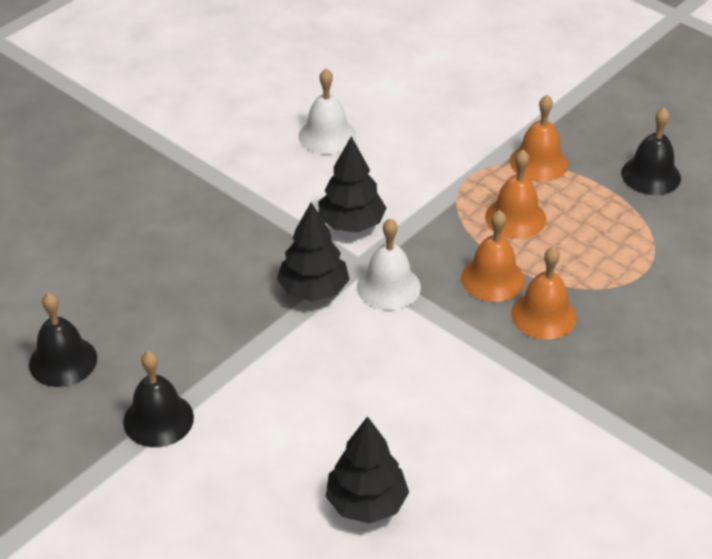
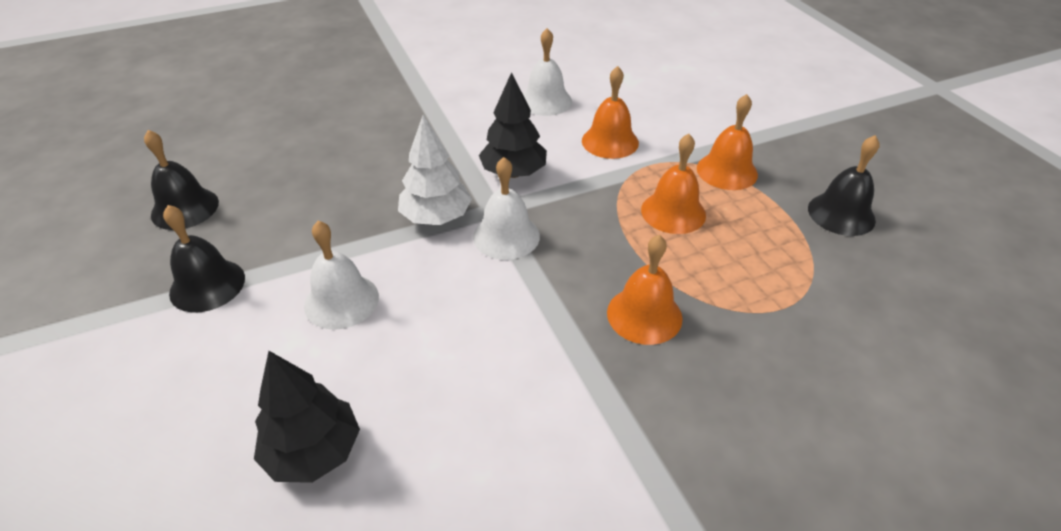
camera: 25 degrees right, 0 degrees up
(291, 390) = (341, 301): none -> white bell
(313, 290) = (436, 217): black tree -> white tree
(492, 278) = (613, 261): orange bell -> orange bell (610, 141)

